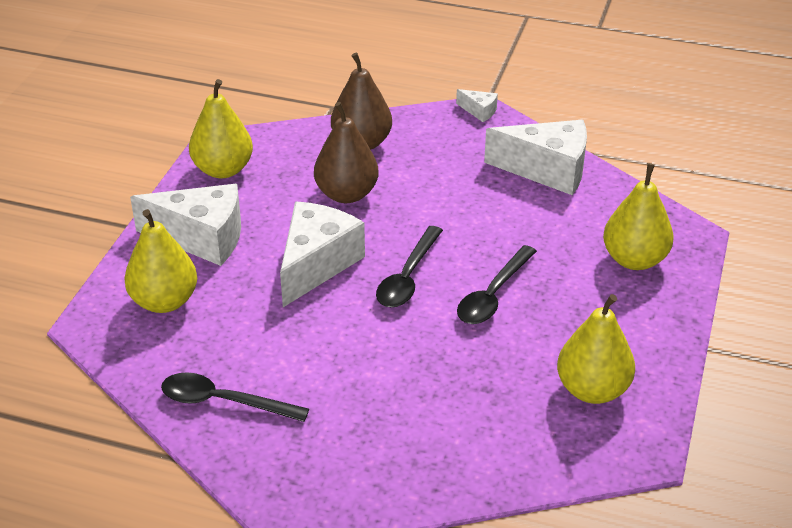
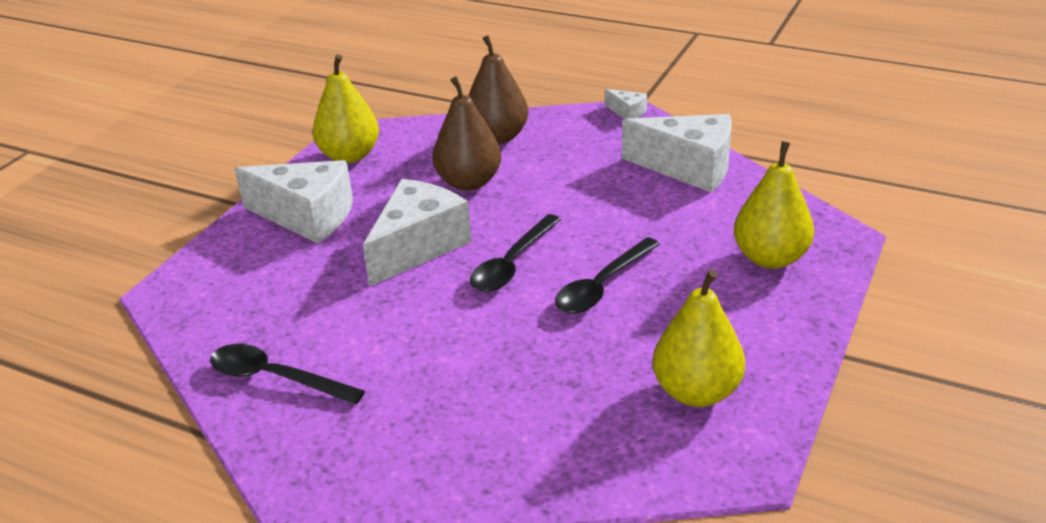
camera: 10 degrees right, 5 degrees down
(164, 301) = (248, 274): yellow pear -> none

